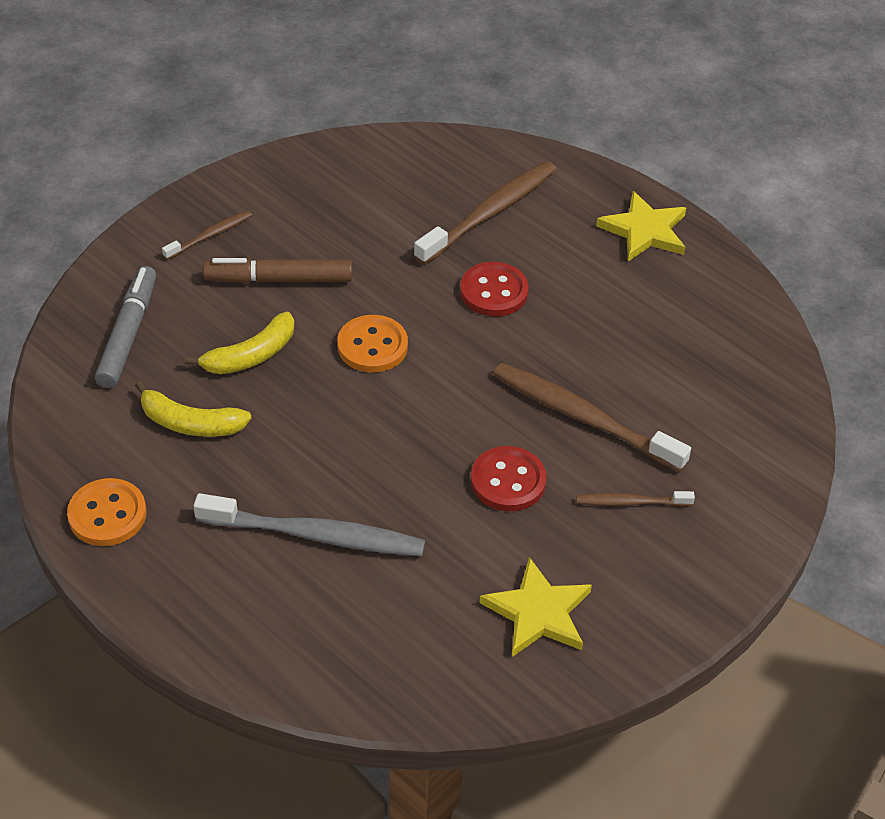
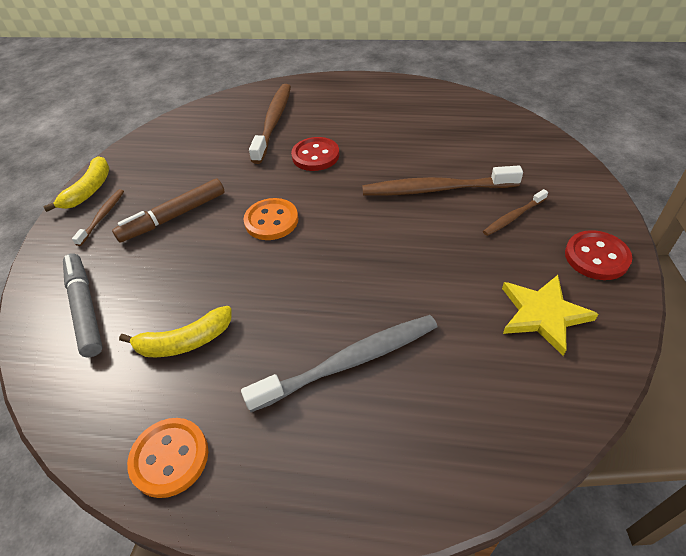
camera: 30 degrees left, 0 degrees up
(251, 355) = (193, 271): yellow banana -> yellow banana (89, 190)
(508, 481) = (434, 247): red button -> red button (596, 257)
(644, 231) = (364, 91): yellow star -> none

